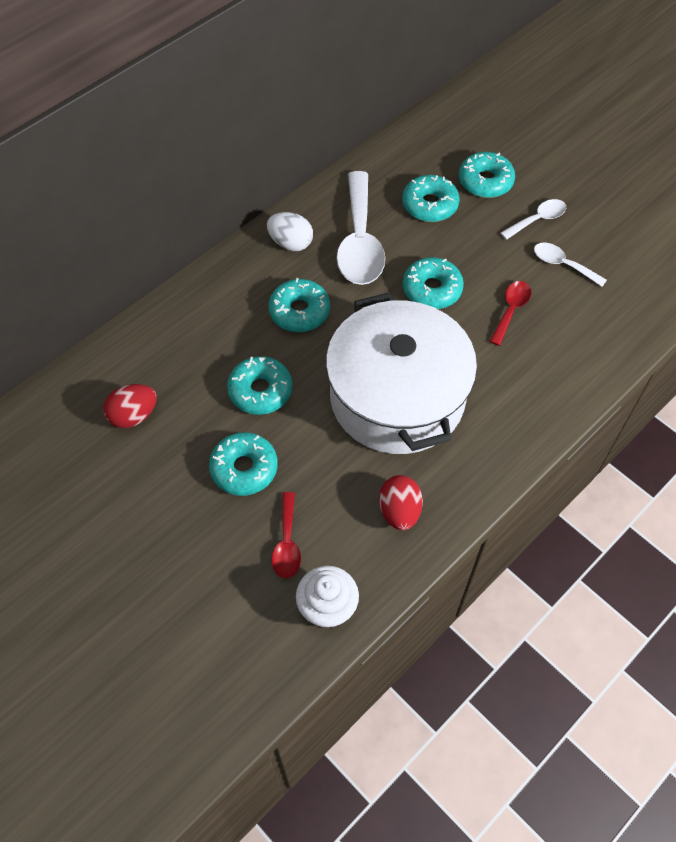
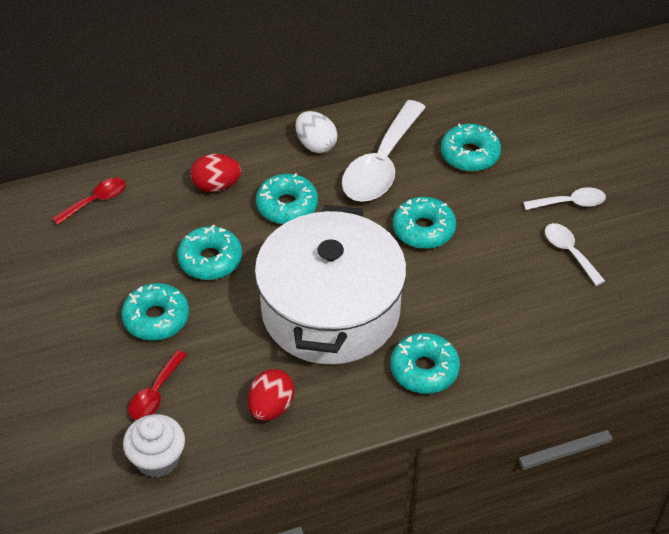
camera: 25 degrees right, 10 degrees down
(134, 415) = (90, 240): red egg -> red egg (216, 186)
(485, 182) = (539, 151): turquoise donut -> turquoise donut (424, 370)
(511, 310) = (490, 274): red spoon -> red spoon (96, 201)

